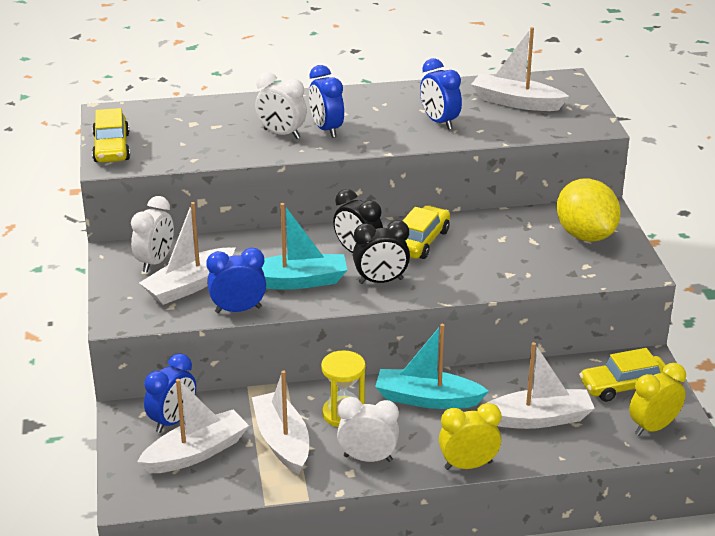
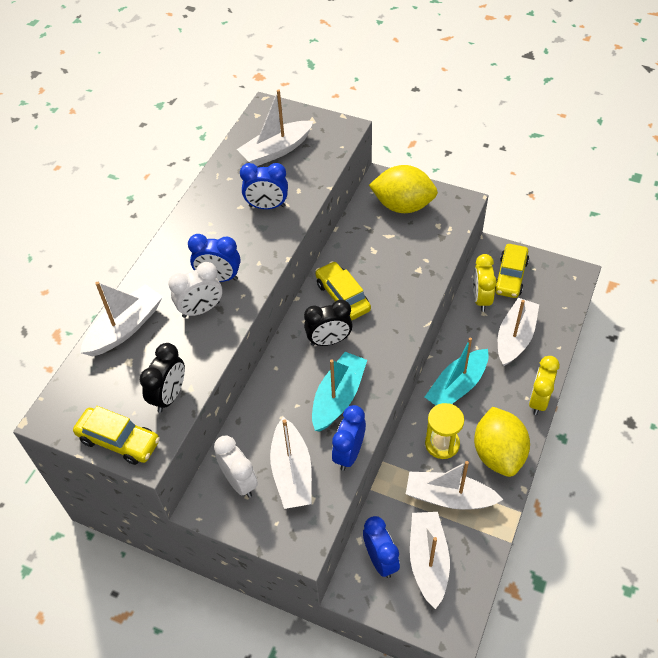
camera: 55 degrees left, 20 degrees up
(225, 109) = (125, 328): none -> white boat
(368, 458) = (498, 454): white clock -> yellow lemon
(381, 281) = (375, 345): black clock -> black clock (169, 396)
(653, 427) = (558, 286): yellow clock -> yellow clock (481, 299)

